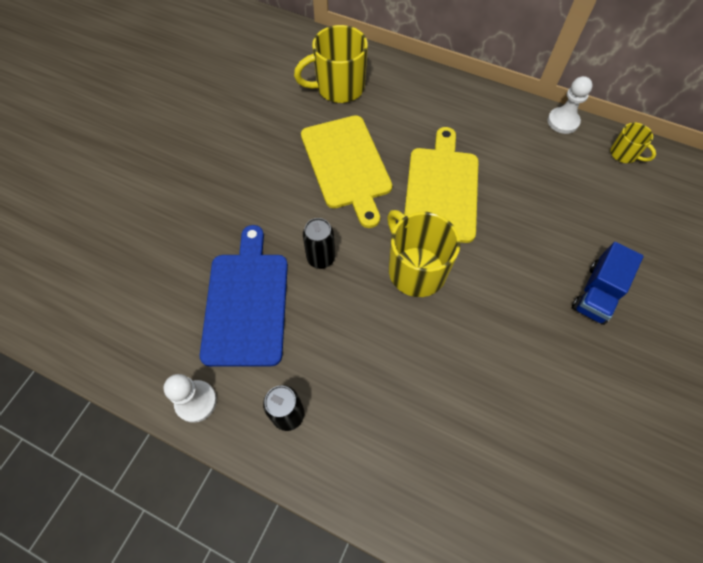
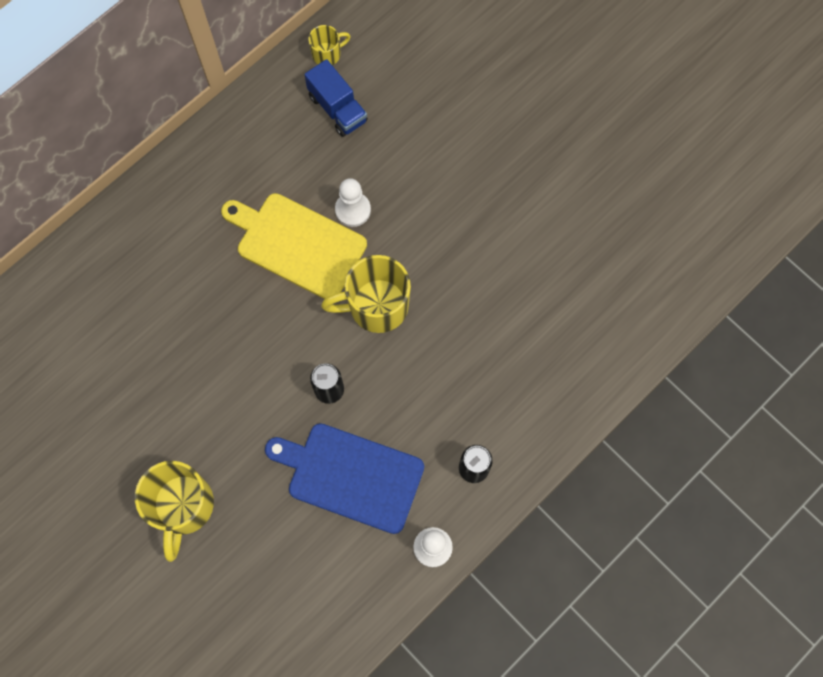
camera: 70 degrees left, 10 degrees up
(338, 87) = (112, 296): yellow mug -> yellow mug (183, 506)
(347, 165) = (226, 325): yellow cutting board -> none
(563, 121) = (263, 88): white pawn -> white pawn (353, 210)
(597, 293) = (460, 160): blue truck -> blue truck (337, 109)

